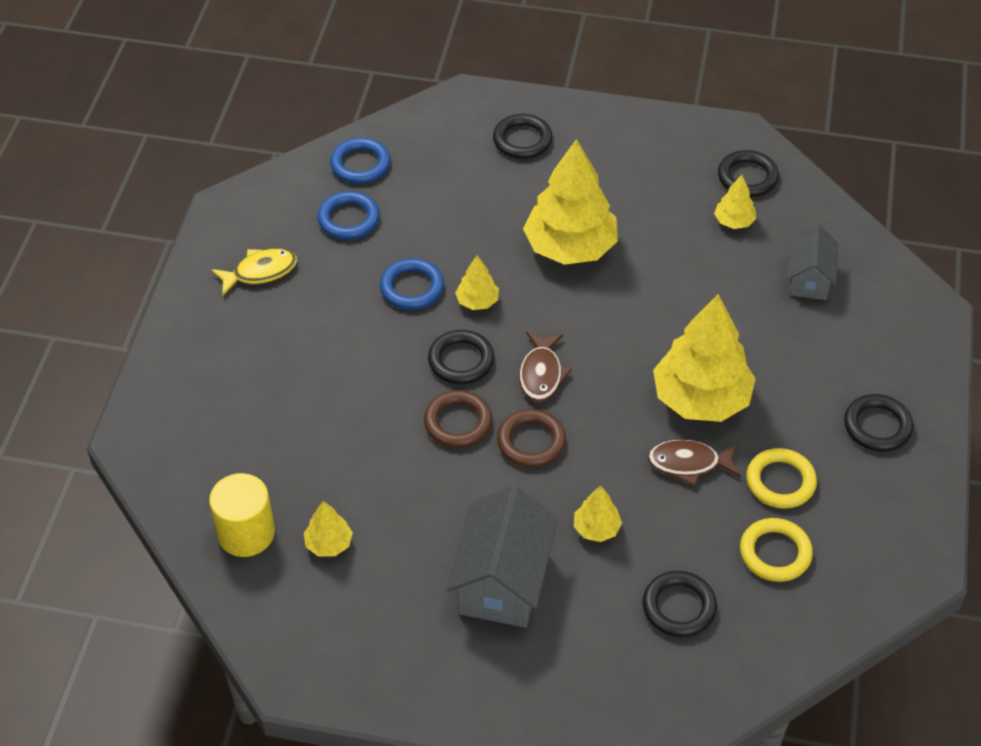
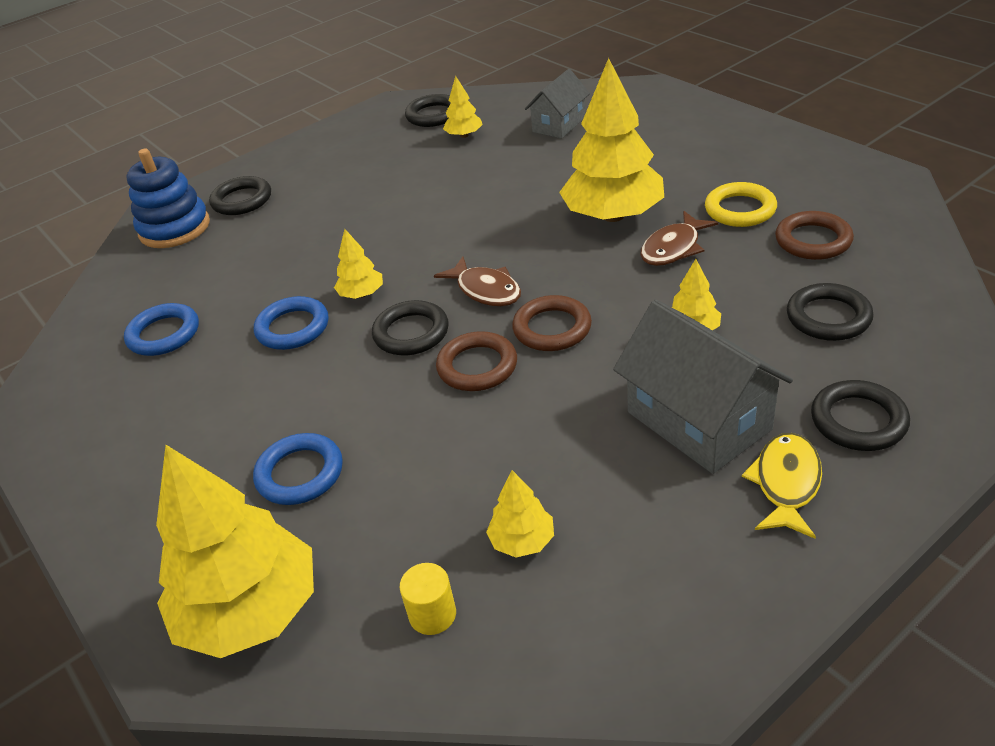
camera: 45 degrees left, 10 degrees down
(246, 533) = (432, 614): yellow cylinder -> yellow cylinder, size x0.57
(260, 272) = (128, 426): yellow fish -> yellow fish (786, 484)
(360, 164) = (121, 300): blue ring -> blue ring (300, 473)
(456, 127) = (174, 228): none -> blue stacking toy
(570, 247) = (379, 220): yellow tree -> yellow tree (251, 611)
(775, 553) = (813, 240): yellow ring -> brown ring
(808, 279) = (559, 125): grey house -> grey house turned 75 degrees clockwise
(877, 426) = (731, 146): black ring -> black ring (858, 420)

